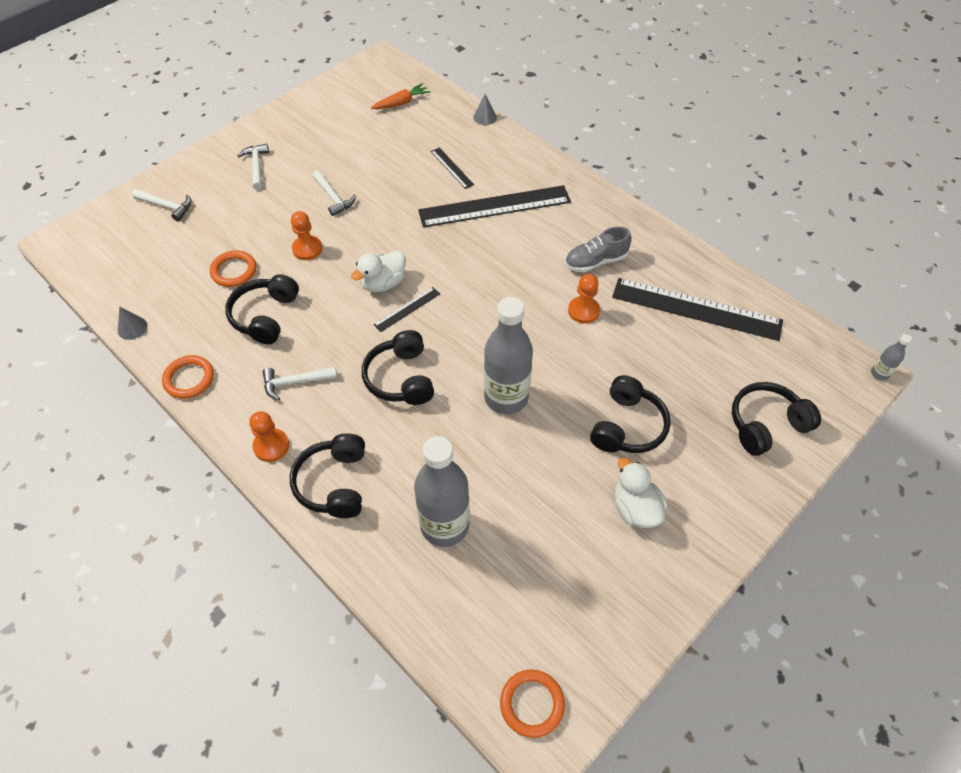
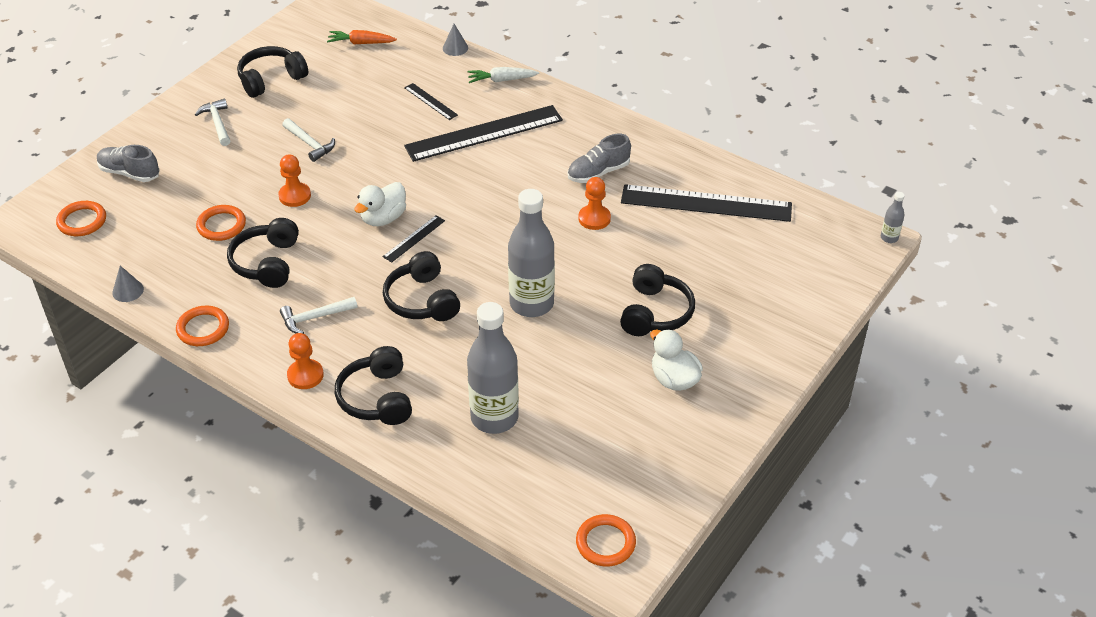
camera: 10 degrees left, 10 degrees down
(112, 250) = (82, 221): none -> orange ring
(167, 206) = (129, 173): white hammer -> grey shoe
(401, 103) = (361, 43): orange carrot -> orange carrot turned 135 degrees counterclockwise
(521, 154) = (501, 80): none -> white carrot
(766, 425) = (787, 294): black headphones -> black headphones (271, 79)

